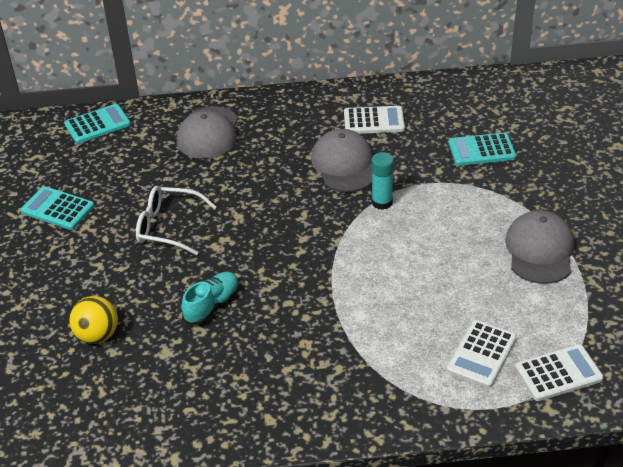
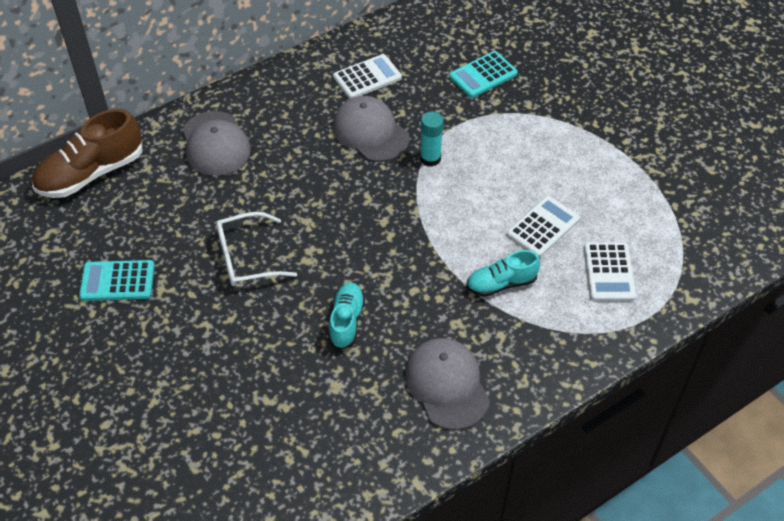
camera: 30 degrees left, 10 degrees up
(97, 124) = (91, 173): turquoise calculator -> brown shoe
(97, 335) = (258, 396): yellow ball -> none
(370, 326) = (501, 283): none -> turquoise shoe
(539, 250) = (593, 156): grey cap -> grey cap (447, 385)
(558, 373) = (678, 264): white calculator -> white calculator (543, 227)

